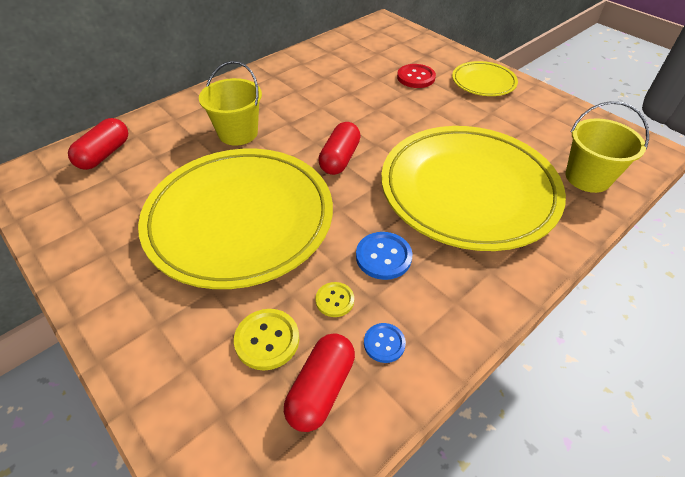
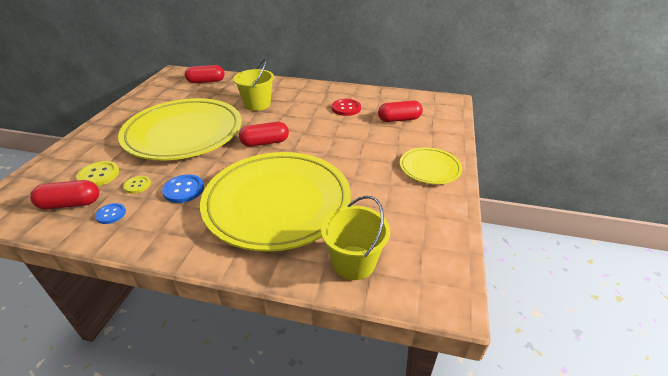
camera: 55 degrees right, 10 degrees down
(386, 60) = (399, 119): none -> red capsule
(416, 77) = (393, 138): red button -> red button (346, 108)

